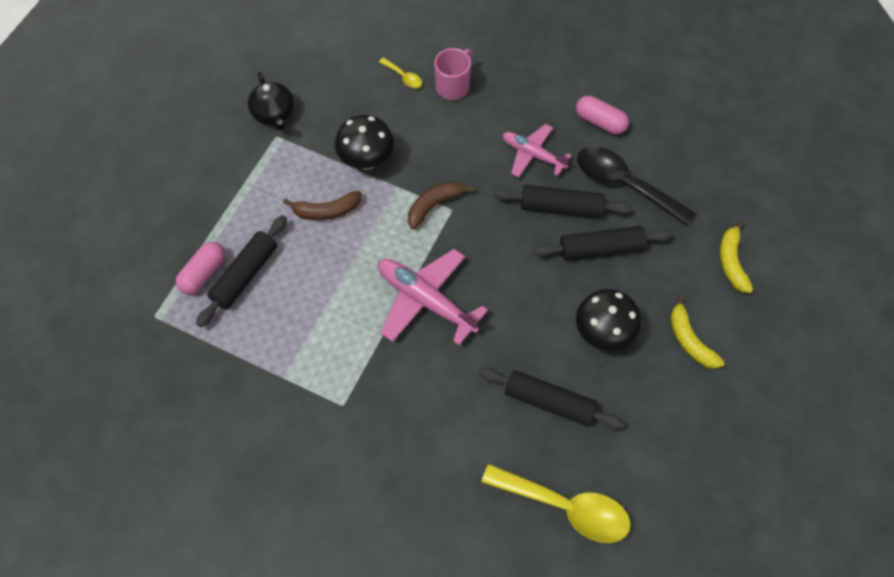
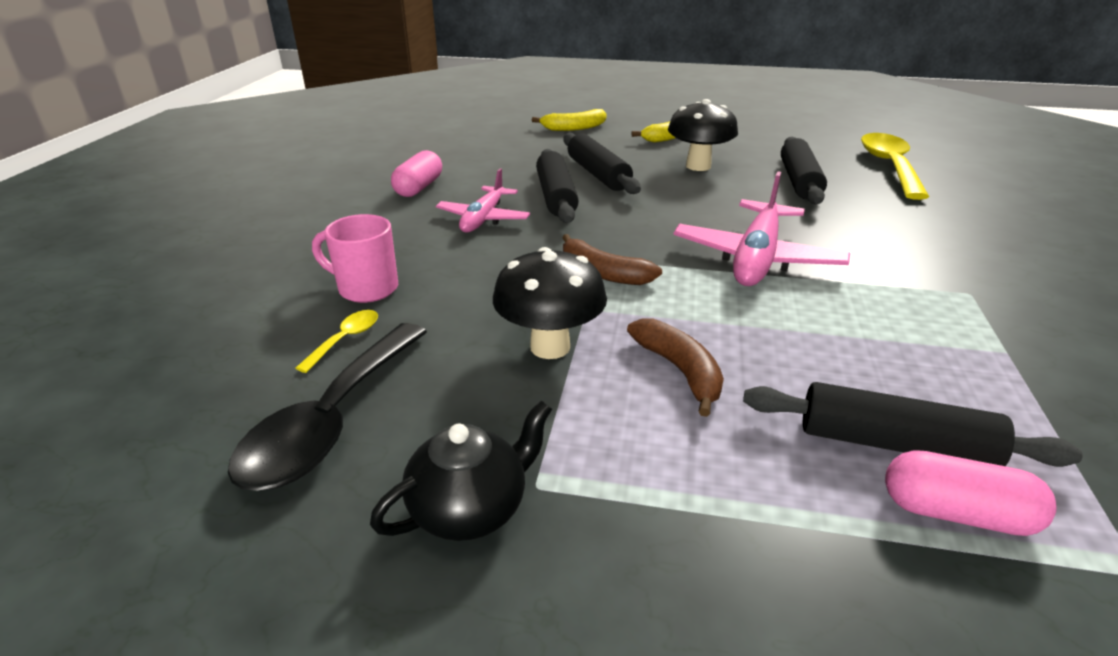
camera: 105 degrees left, 30 degrees down
(625, 184) = (507, 170): black spoon -> black spoon (332, 420)

